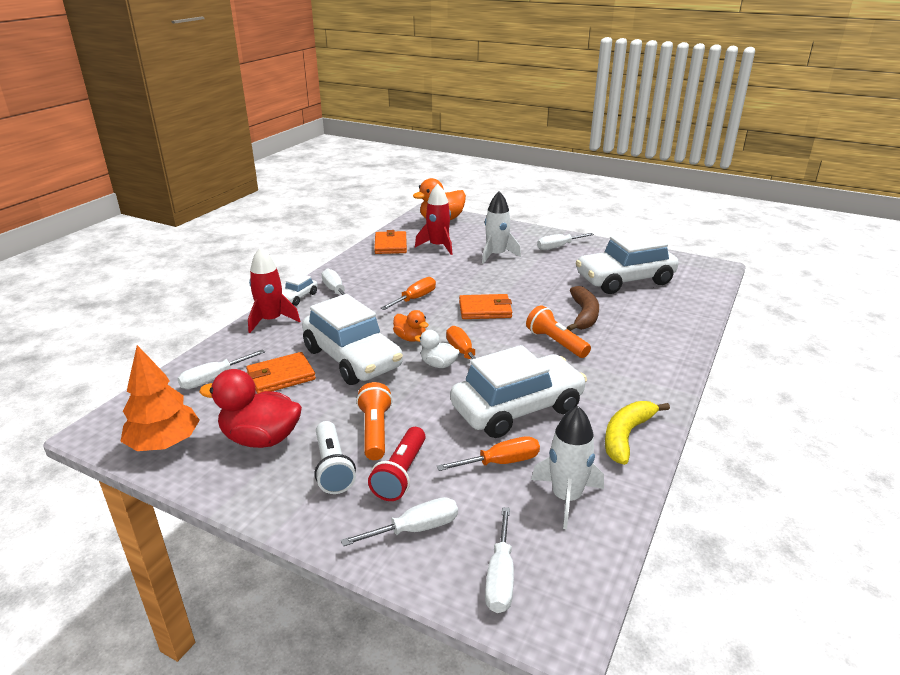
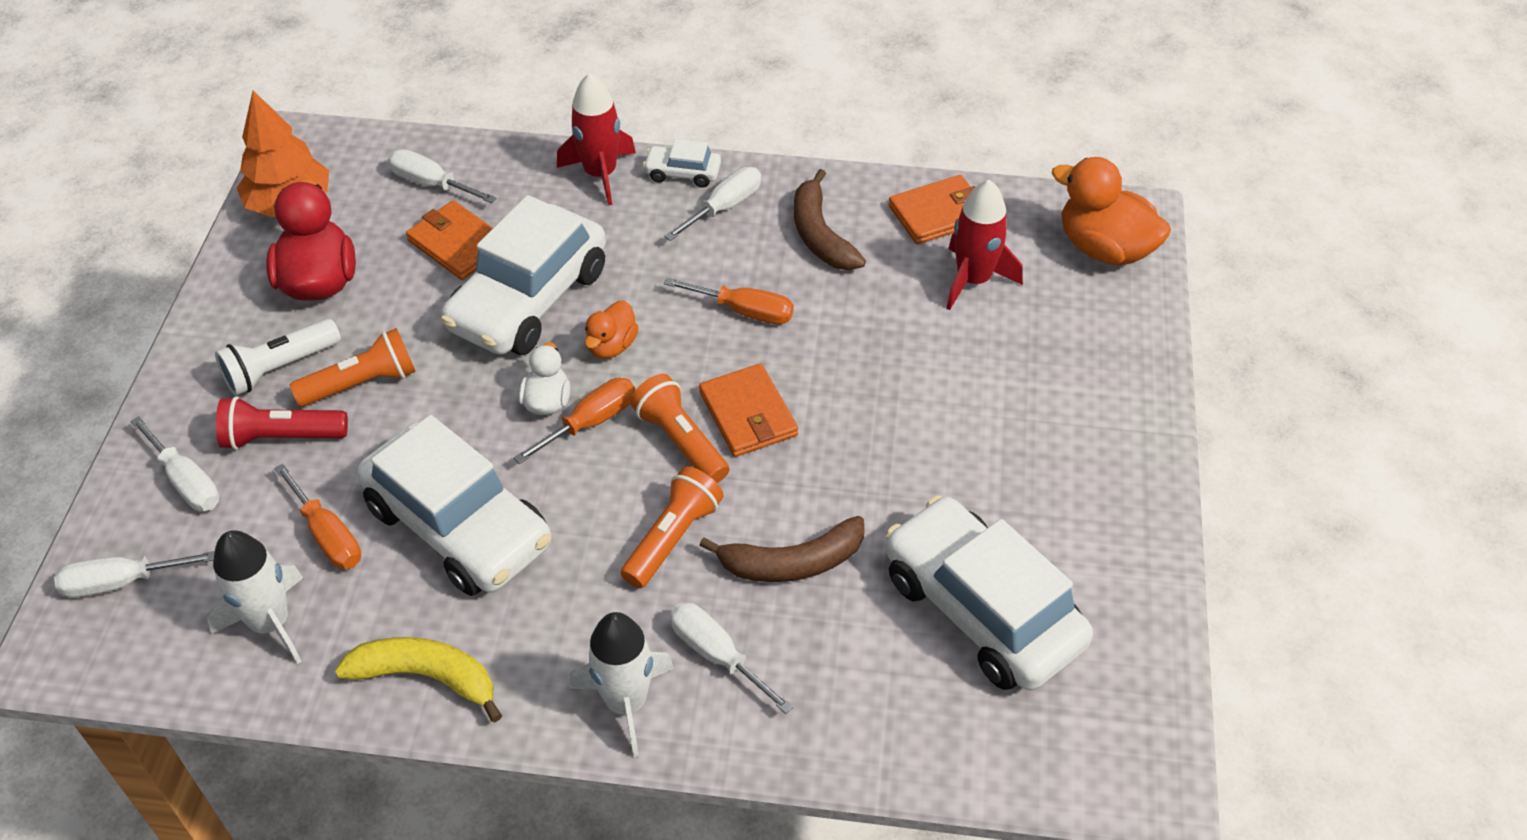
camera: 70 degrees right, 20 degrees up
(379, 272) = (820, 235): none -> brown banana
(492, 330) = (680, 441): none -> orange flashlight
(496, 255) = (983, 376): white rocket -> white rocket (626, 702)
(558, 247) = (1086, 467): white screwdriver -> white screwdriver (717, 655)

